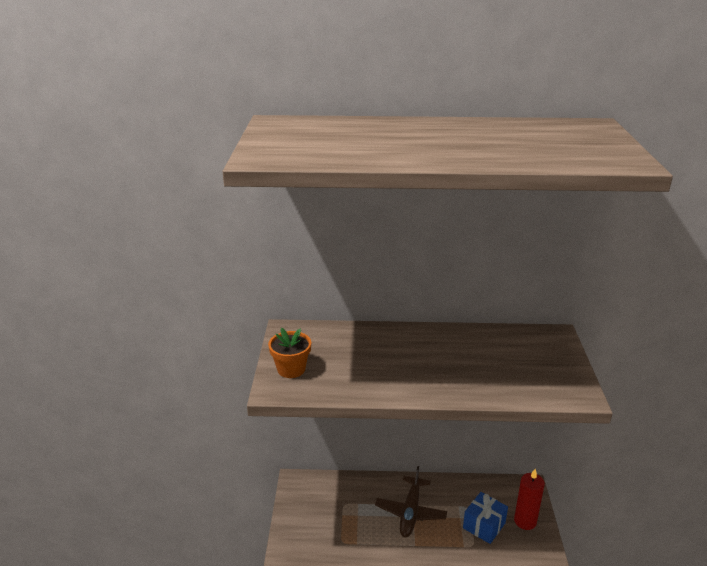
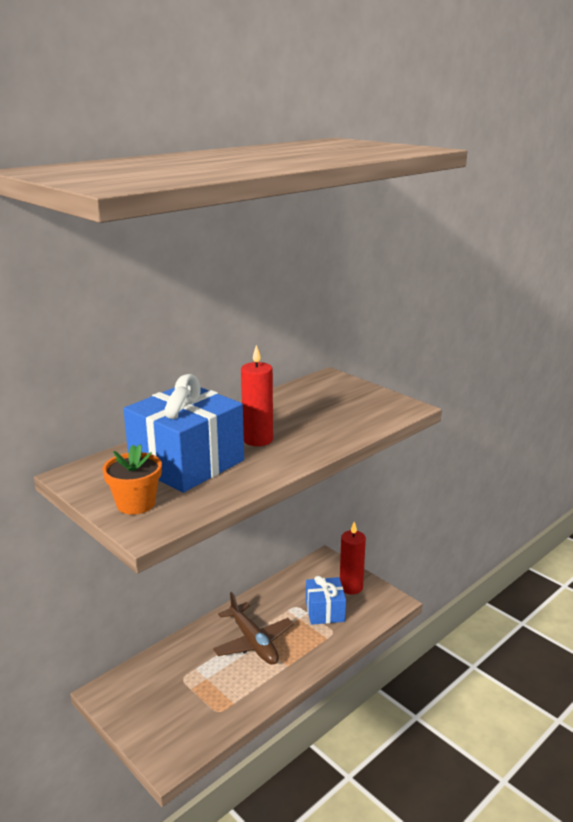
camera: 45 degrees left, 5 degrees down
(356, 356) = (187, 463): none -> blue gift
(423, 362) = (258, 439): none -> red candle

